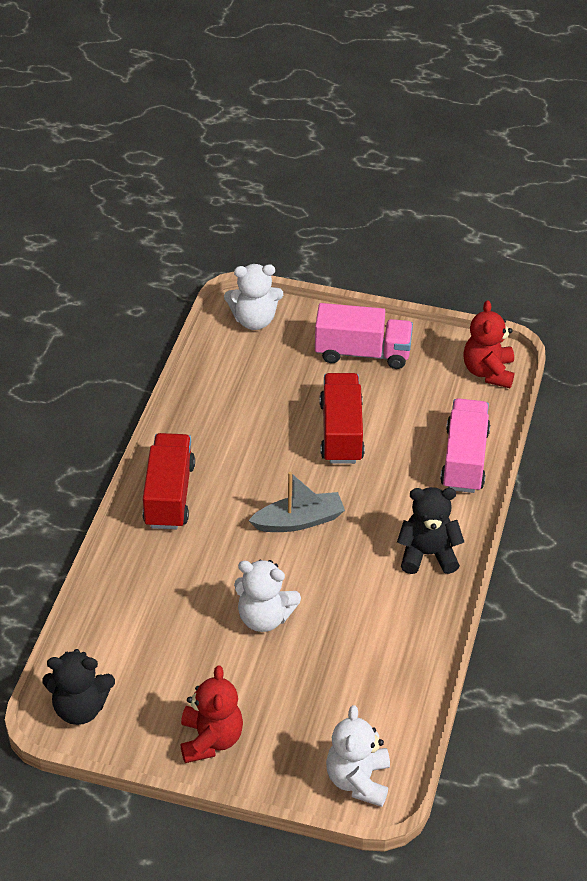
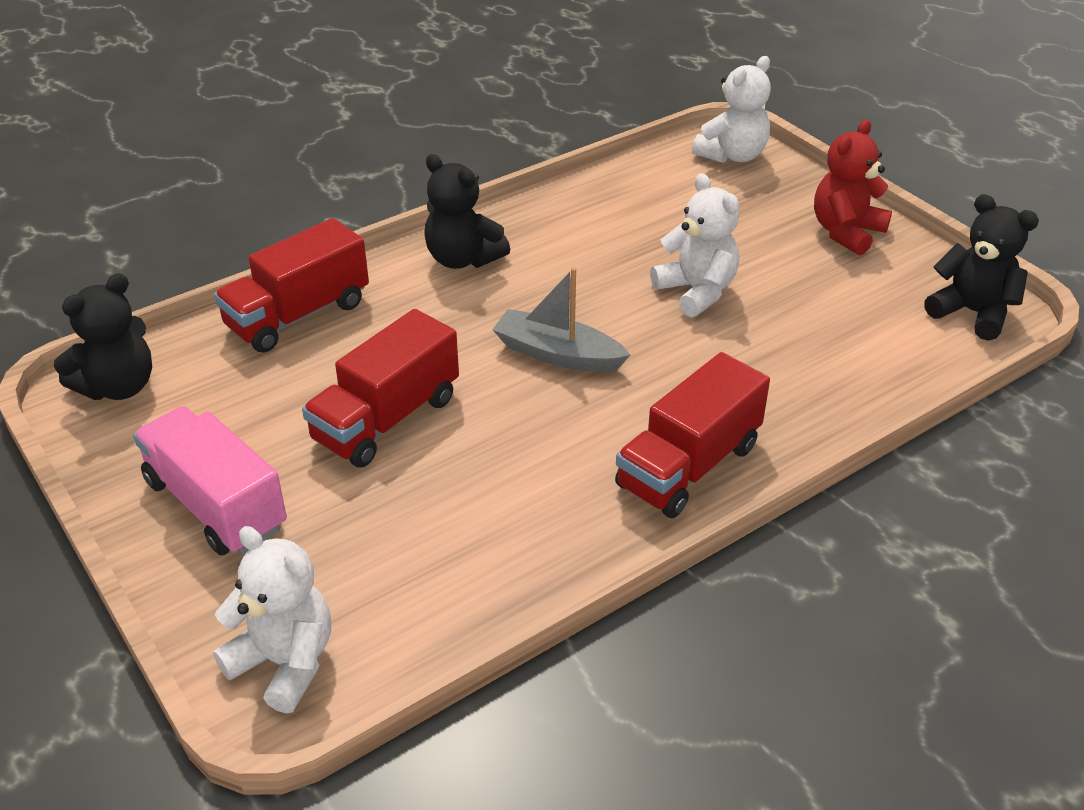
camera: 140 degrees left, 5 degrees down
(464, 459) = (298, 315): pink truck -> red truck
(488, 372) = (118, 386): red teddy bear -> black teddy bear

